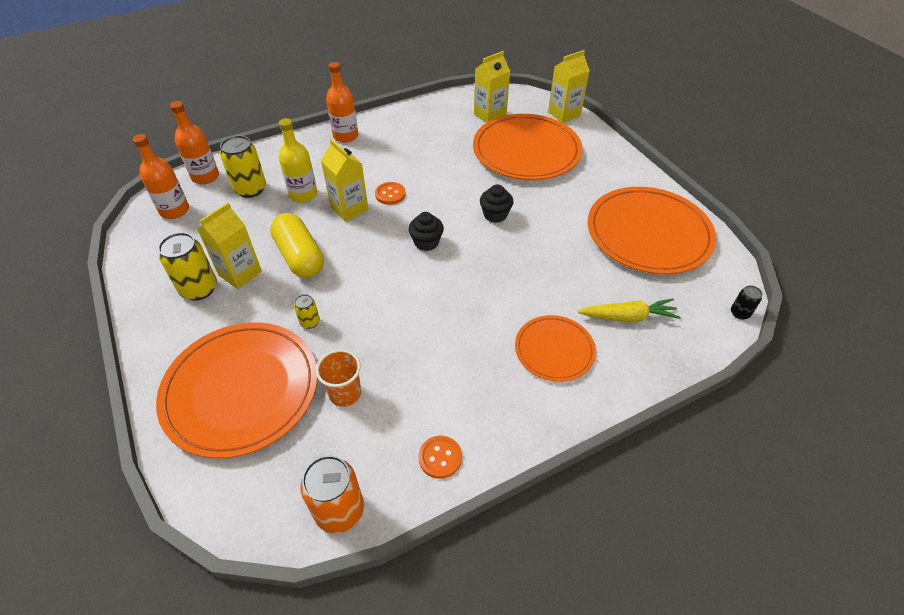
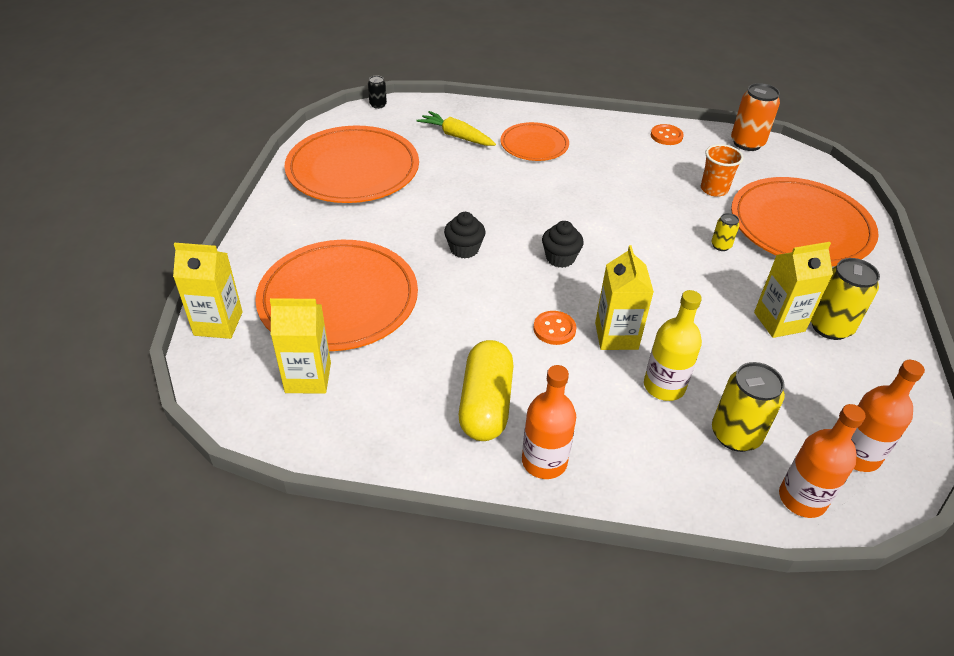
camera: 145 degrees left, 5 degrees down
(300, 256) = (704, 308): yellow capsule -> yellow capsule (485, 404)

